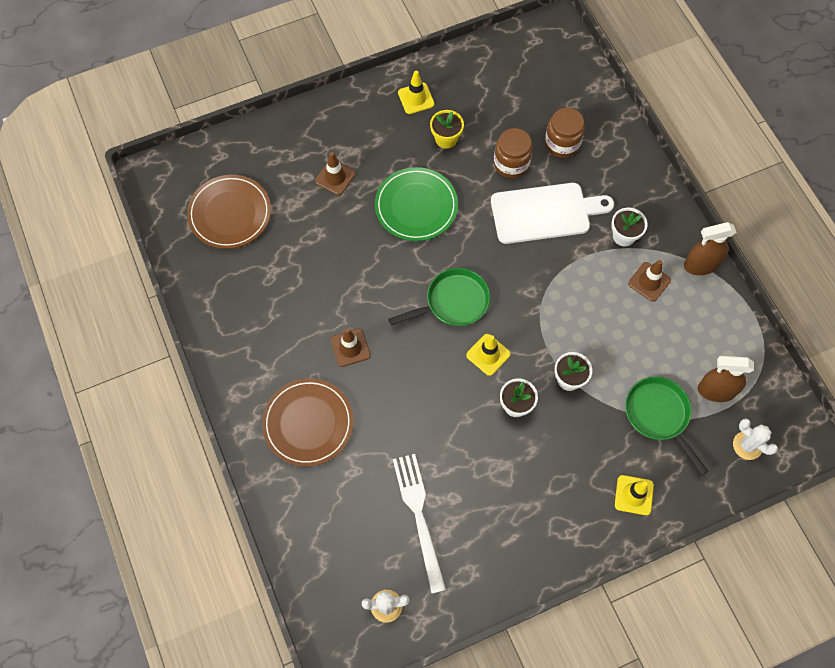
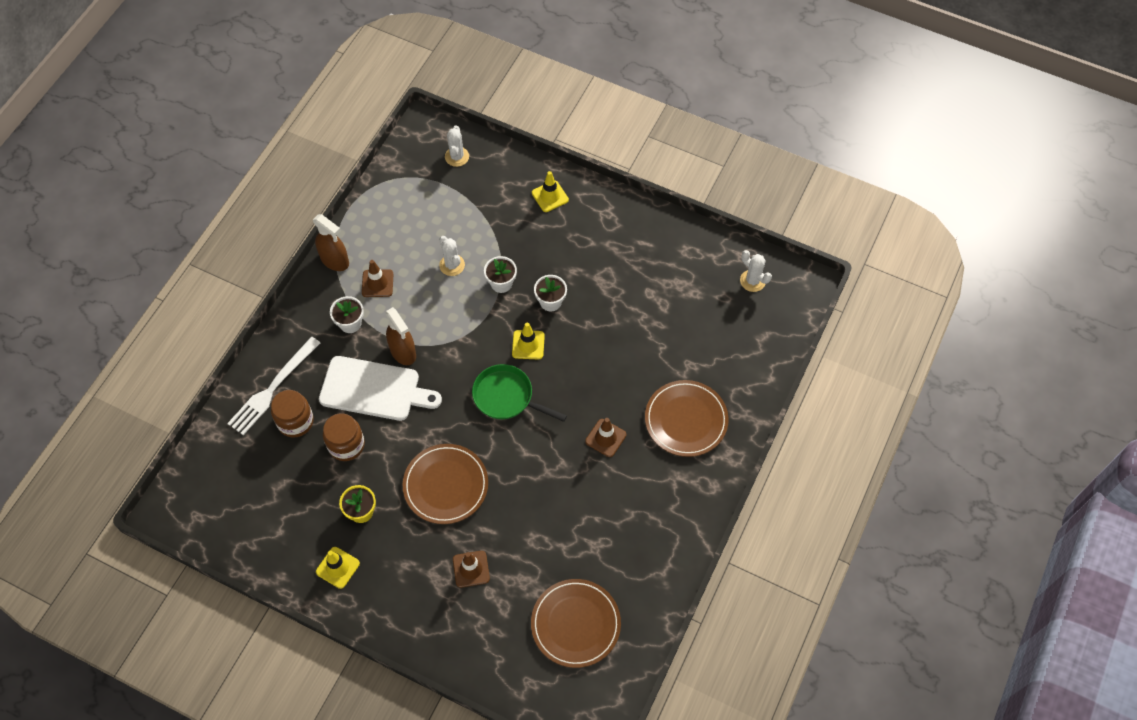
camera: 130 degrees left, 5 degrees down
(416, 206) = (445, 485): green plate -> brown plate
(419, 516) = (681, 303): white fork -> white fork (272, 388)
(544, 213) = (374, 389): white cutting board -> white cutting board turned 150 degrees clockwise
(621, 353) = (452, 265): none -> white cactus
(659, 415) = (480, 216): green pan -> none
(715, 390) = (431, 195): brown spray bottle -> brown spray bottle (403, 352)

